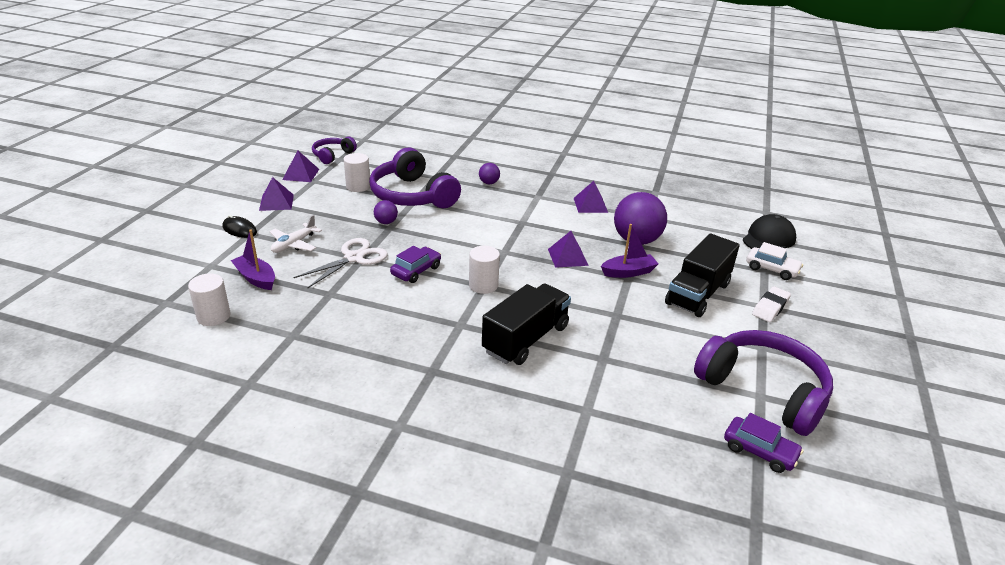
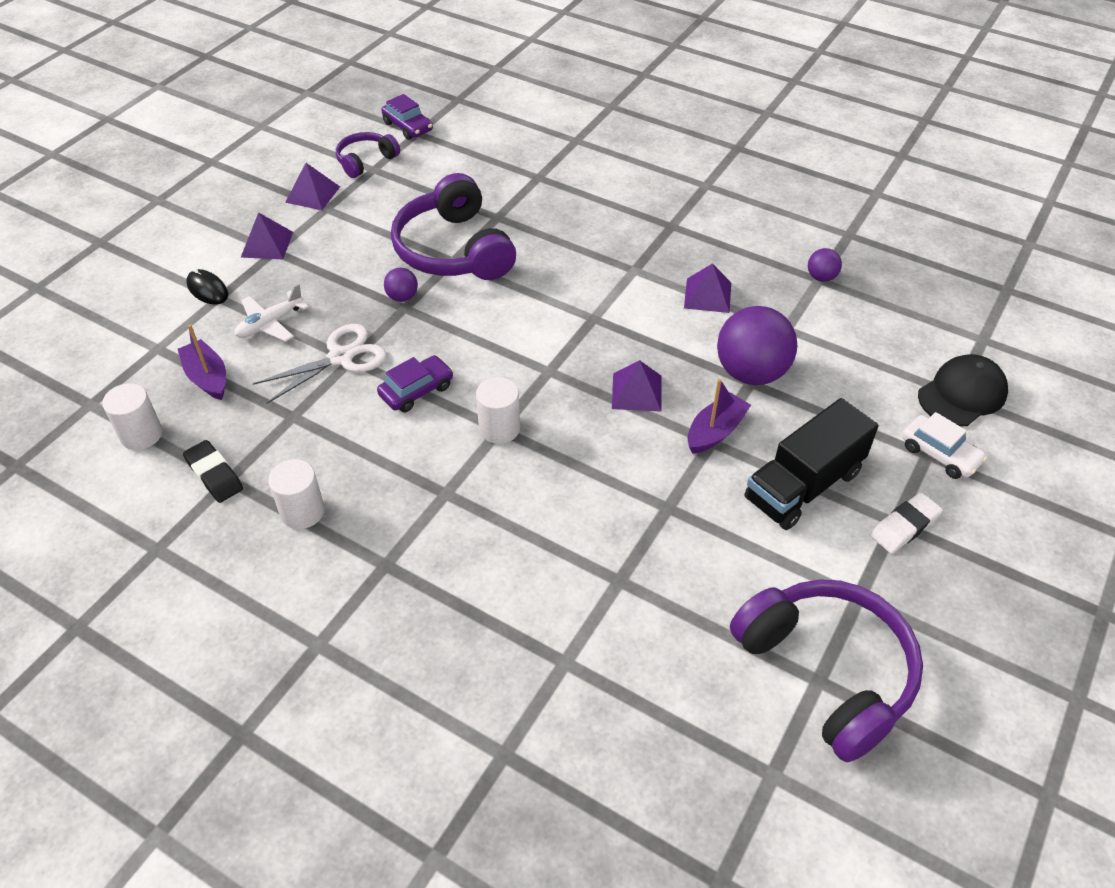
camera: 15 degrees right, 15 degrees up
(280, 334) = (214, 475): none -> black eraser
(358, 186) = (384, 225): white cylinder -> white cylinder (302, 511)
(489, 183) = (571, 236): purple ball -> purple ball (821, 277)
(526, 339) = (525, 531): black truck -> none
(628, 272) = (715, 431): purple boat -> purple boat turned 45 degrees counterclockwise
(759, 451) = (776, 770): purple car -> purple car (408, 127)

